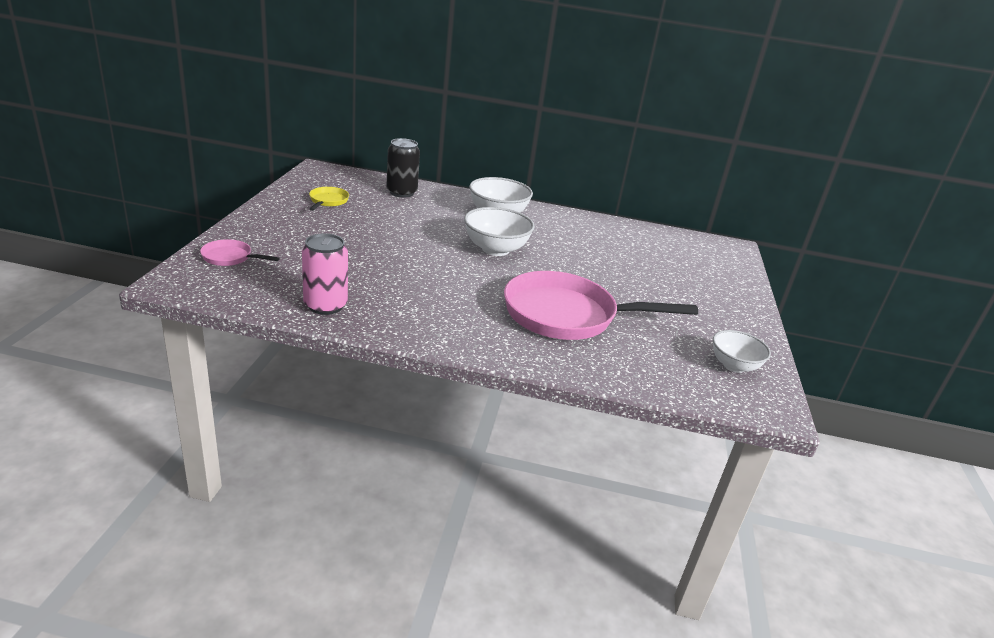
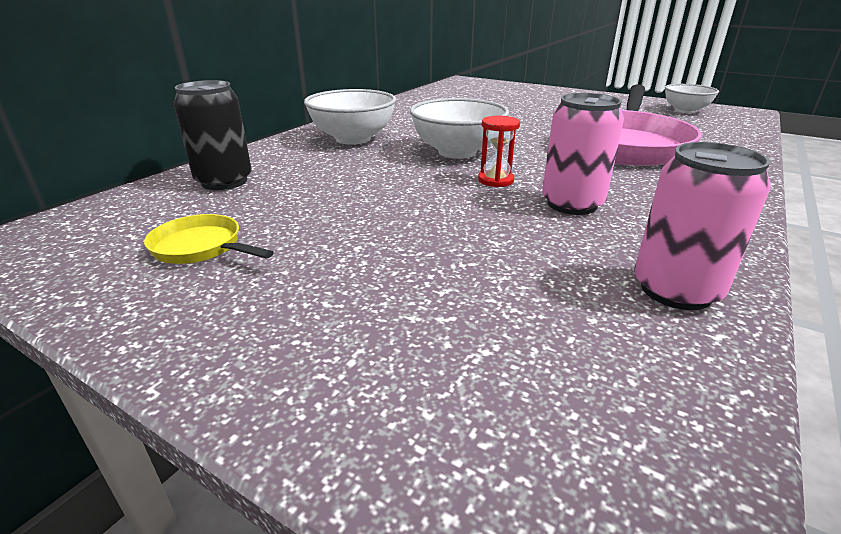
camera: 65 degrees left, 0 degrees up
(230, 258) = (462, 419): pink pan -> none
(421, 285) = (572, 204): none -> pink can
(448, 262) = (495, 180): none -> red hourglass

